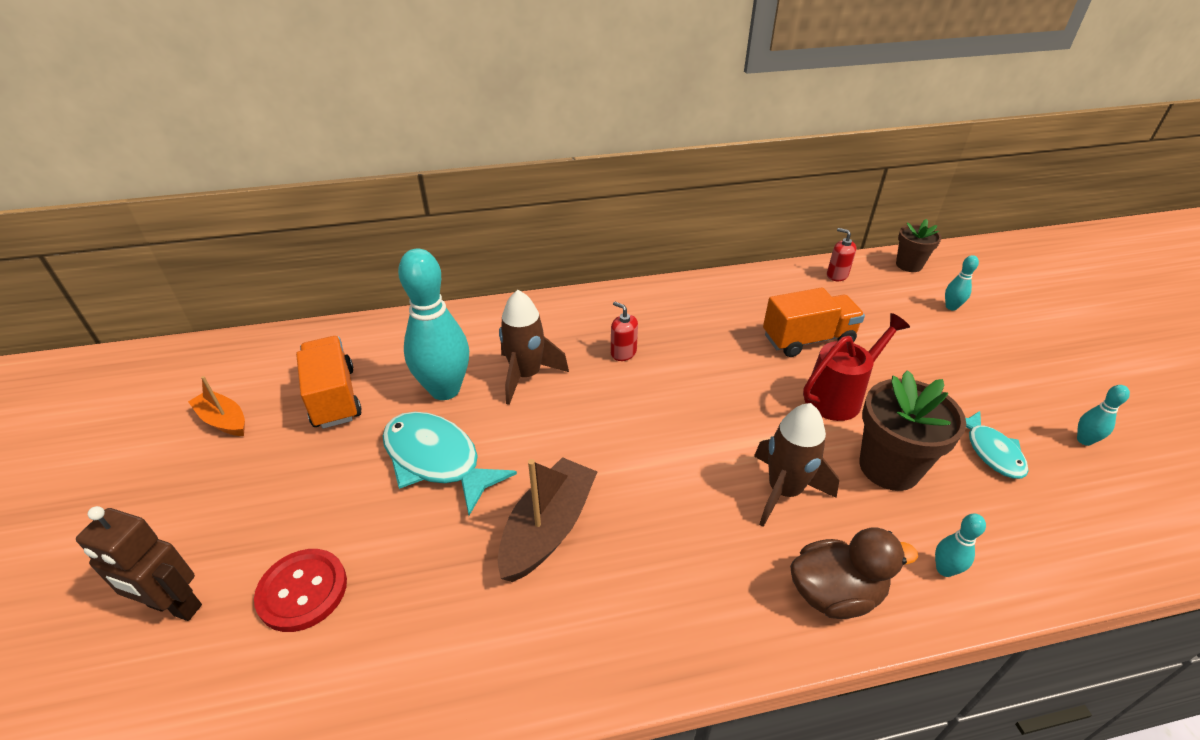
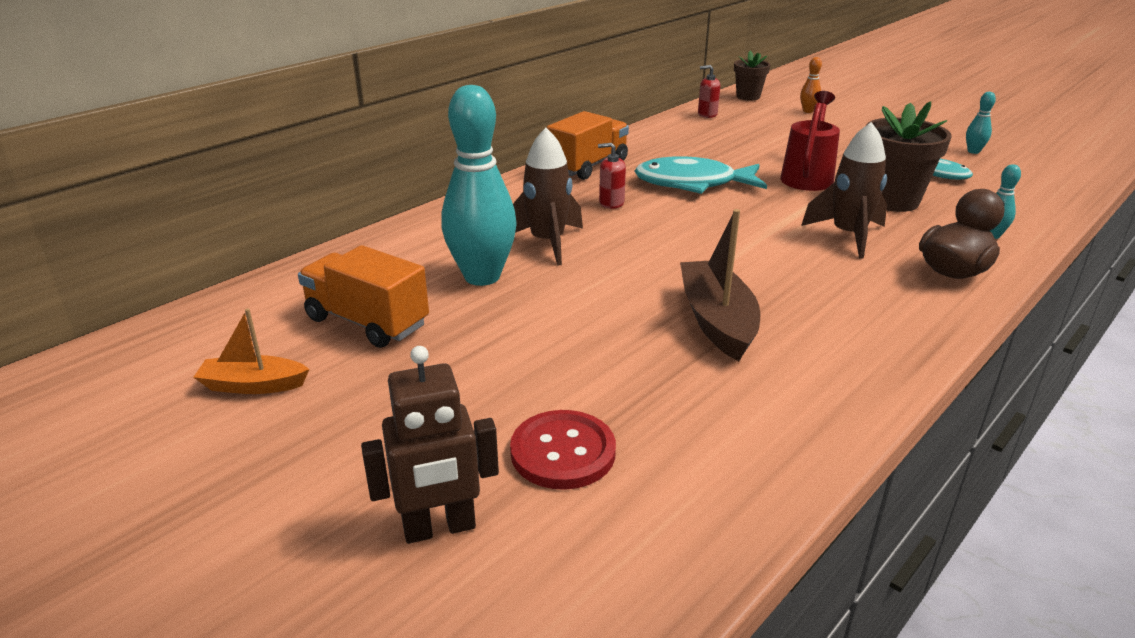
camera: 35 degrees left, 10 degrees down
(437, 460) = (552, 321): turquoise fish -> turquoise fish (692, 183)
(808, 340) = (741, 154): orange truck -> orange truck (588, 166)
(951, 307) = (808, 111): turquoise bowling pin -> orange bowling pin

